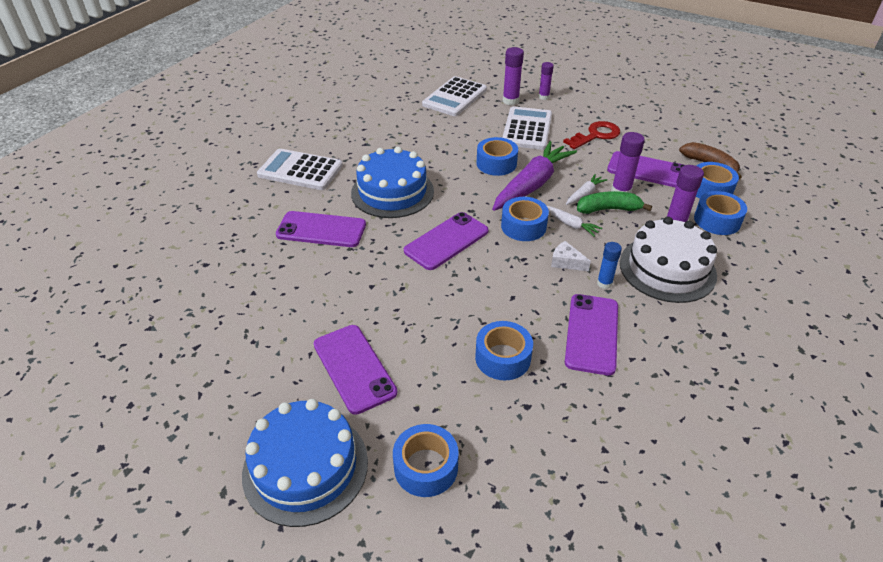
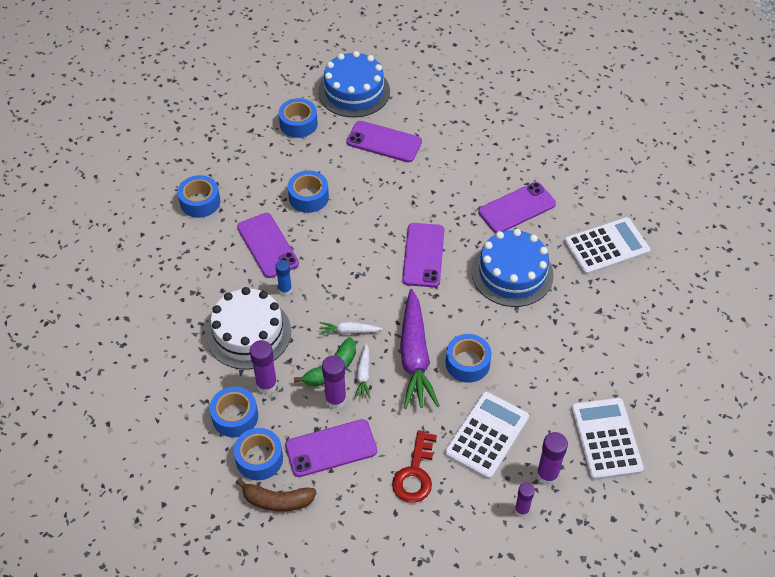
camera: 140 degrees right, 10 degrees up
(523, 226) = (382, 305): blue tape -> blue tape (200, 202)
(527, 129) = (487, 435): white calculator -> white calculator turned 120 degrees counterclockwise
(566, 262) = (324, 291): white cheese -> none

